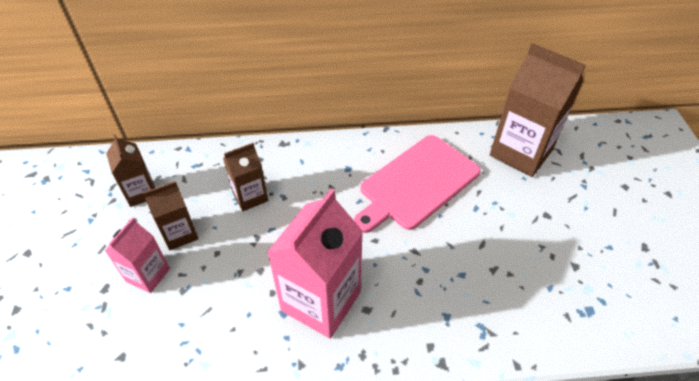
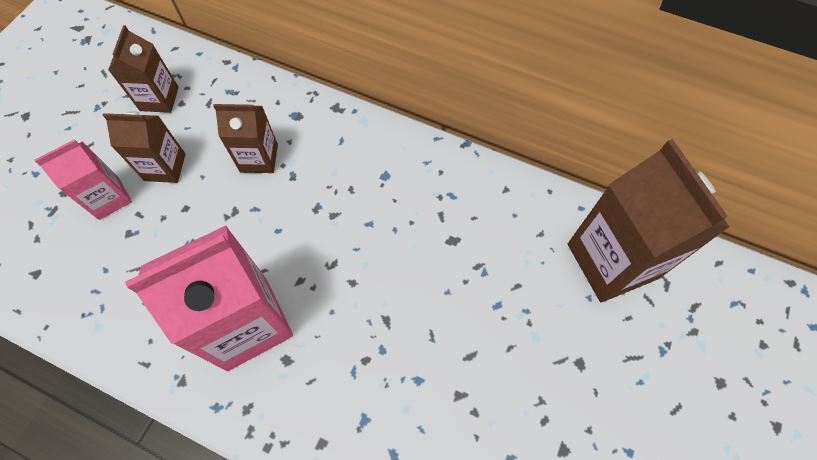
camera: 30 degrees right, 15 degrees up
(417, 183) = (450, 236): pink cutting board -> none

